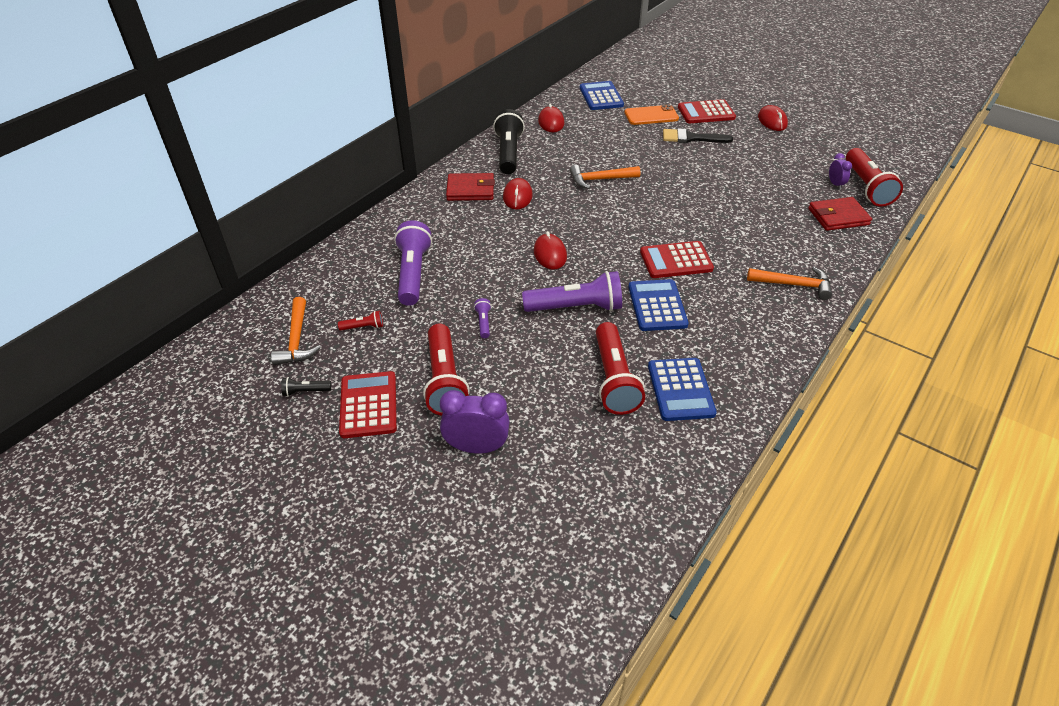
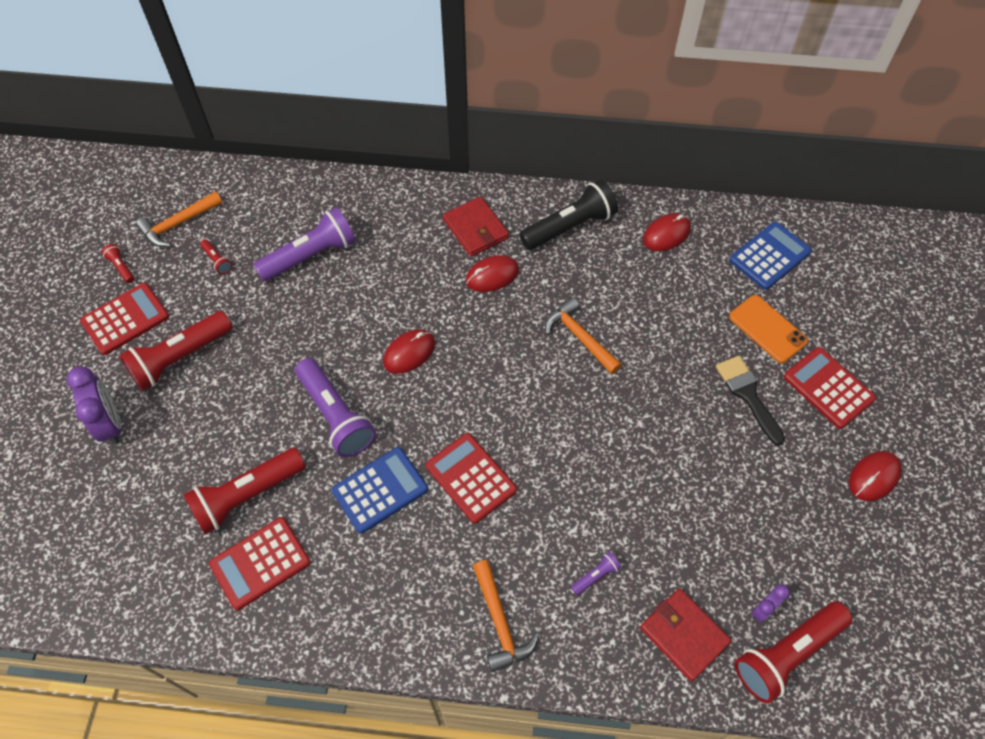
camera: 60 degrees right, 15 degrees up
(305, 391) = (121, 267): black flashlight -> red flashlight
(483, 323) = (271, 348): purple flashlight -> purple flashlight (596, 575)
(680, 389) = (260, 563): blue calculator -> red calculator

